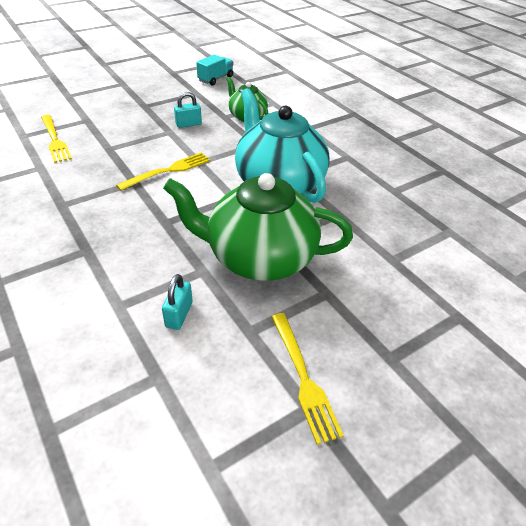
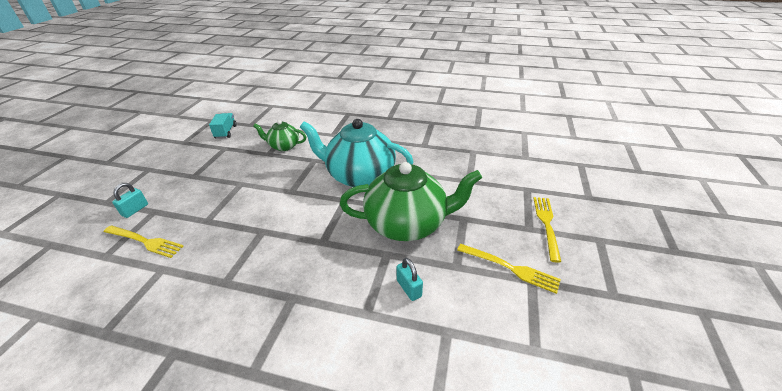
camera: 40 degrees left, 5 degrees down
(168, 170) = (277, 209): yellow fork -> yellow fork (546, 224)
(188, 124) = (248, 171): turquoise padlock -> turquoise padlock (135, 210)
(259, 257) = (407, 224): green teapot -> green teapot turned 150 degrees counterclockwise

